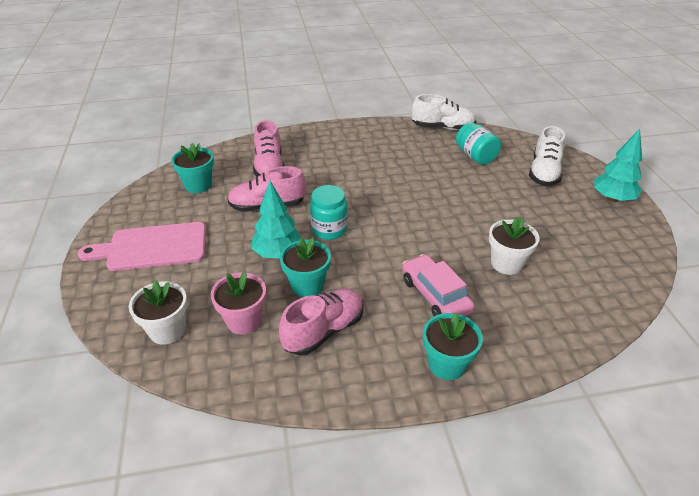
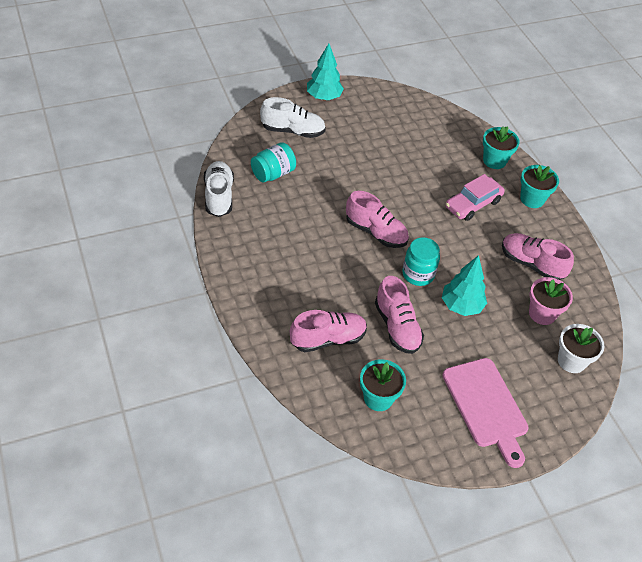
camera: 105 degrees left, 10 degrees up
(307, 285) = (491, 280): turquoise flower pot -> turquoise flower pot (494, 160)
(392, 209) = (376, 232): none -> pink shoe
(506, 263) = (424, 164): white flower pot -> none

